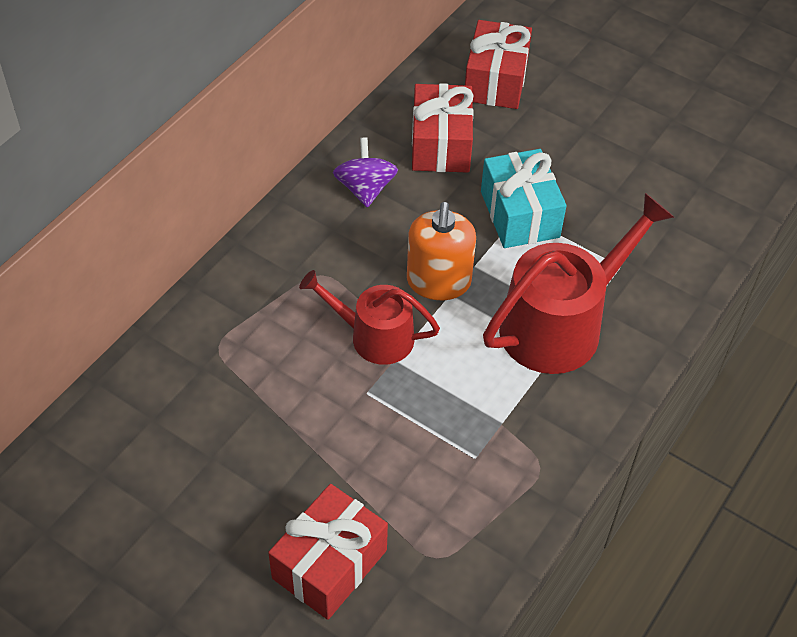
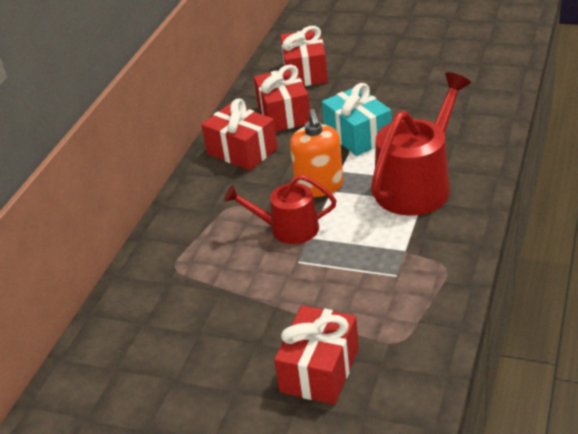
camera: 10 degrees left, 15 degrees down
(365, 189) = (242, 151): purple spinning top -> red gift

